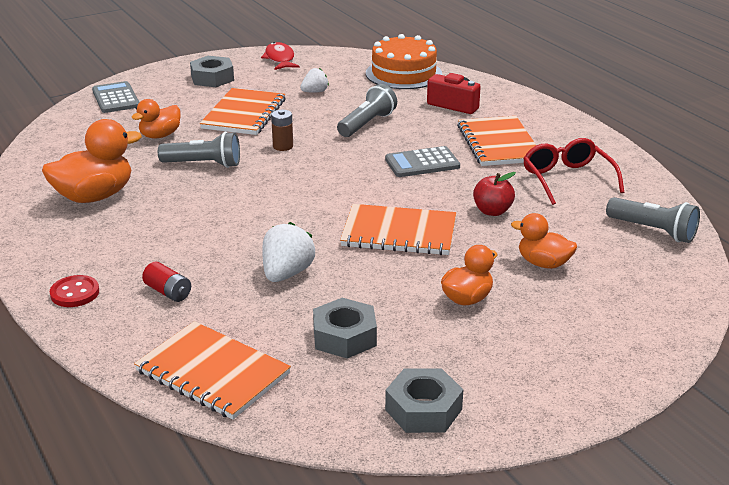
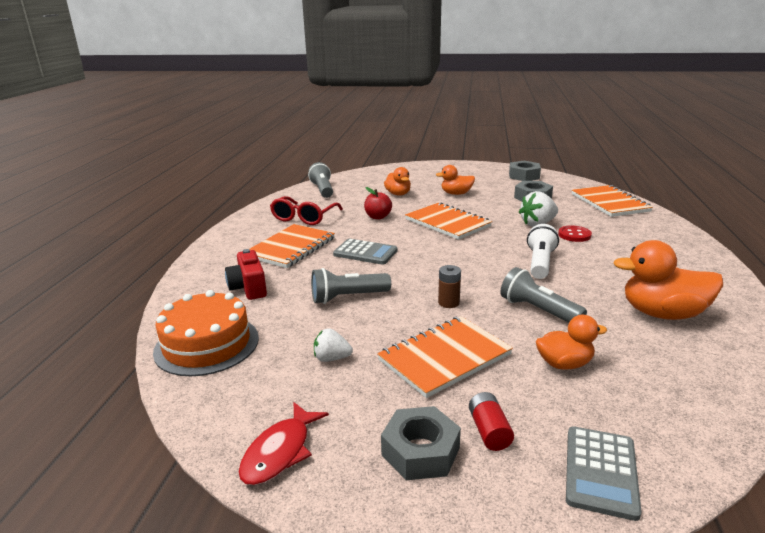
camera: 140 degrees left, 5 degrees down
(75, 293) = (686, 250): red button -> red button (574, 235)
(168, 292) = (619, 235): red battery -> red battery (489, 431)
(237, 212) = (540, 263): none -> white flashlight

